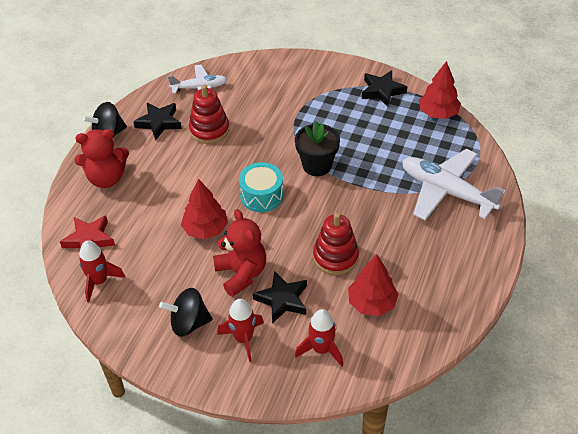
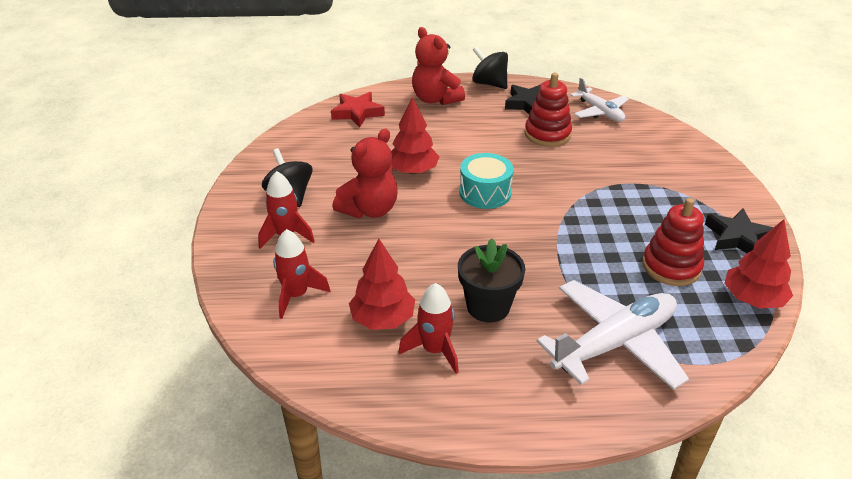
camera: 65 degrees right, 10 degrees down
(99, 281) = (313, 132): red rocket -> red rocket (434, 350)
(282, 300) = (350, 247): black star -> none
(317, 165) = (562, 219): black flower pot -> black flower pot (488, 307)
(335, 257) = (434, 271): red stacking toy -> red stacking toy (671, 267)
(446, 191) = (614, 343): white plane -> white plane turned 45 degrees clockwise

